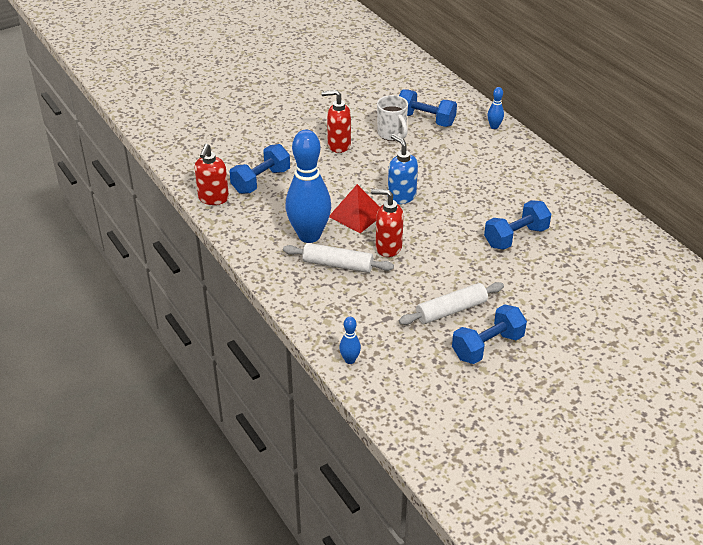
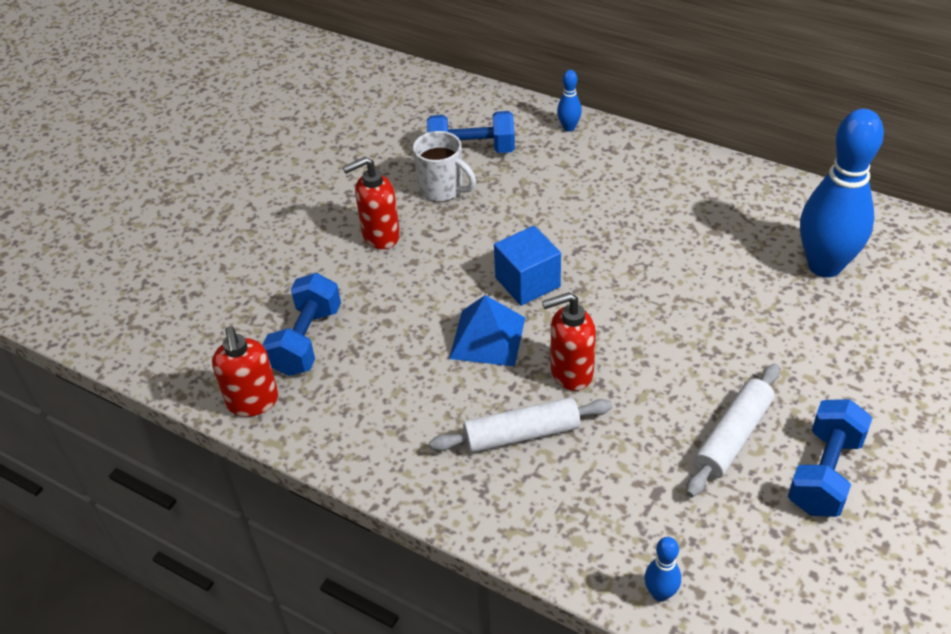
camera: 25 degrees left, 5 degrees up
(309, 235) = (444, 403): blue bowling pin -> blue bowling pin (824, 266)
(357, 214) = (487, 338): red pyramid -> blue pyramid
(401, 196) = (527, 282): blue soap dispenser -> blue cube
(516, 237) = (724, 282): blue dumbbell -> none

